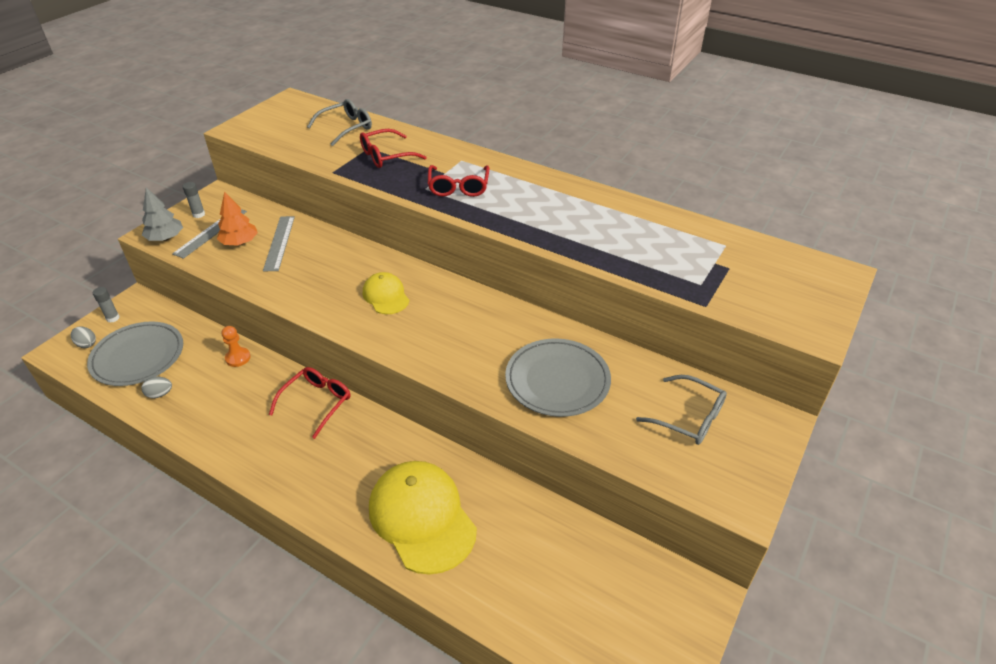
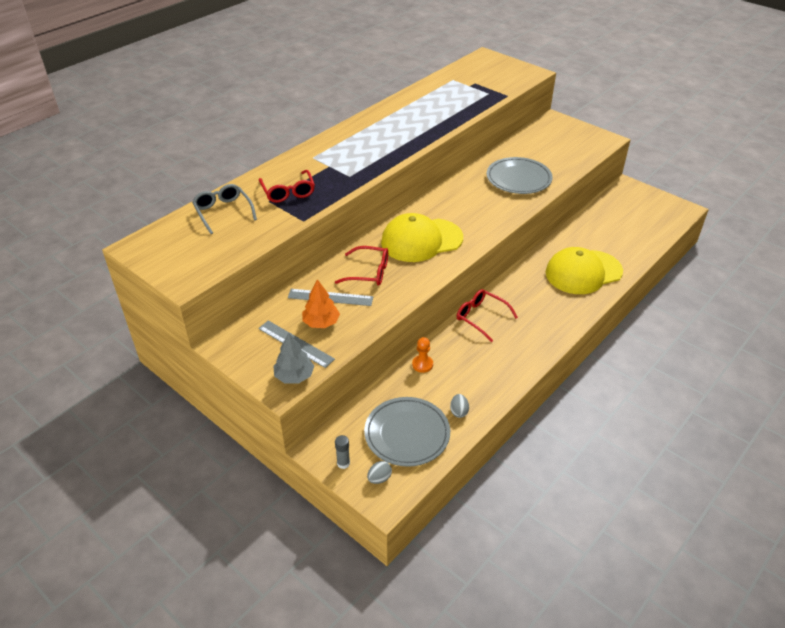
camera: 80 degrees left, 0 degrees up
(199, 214) = (259, 355): grey glue stick -> none
(386, 296) = (421, 240): yellow cap -> yellow cap, size x1.87
(458, 187) = (353, 161): red glasses -> red glasses (368, 272)
(689, 417) = (550, 142): grey glasses -> none

